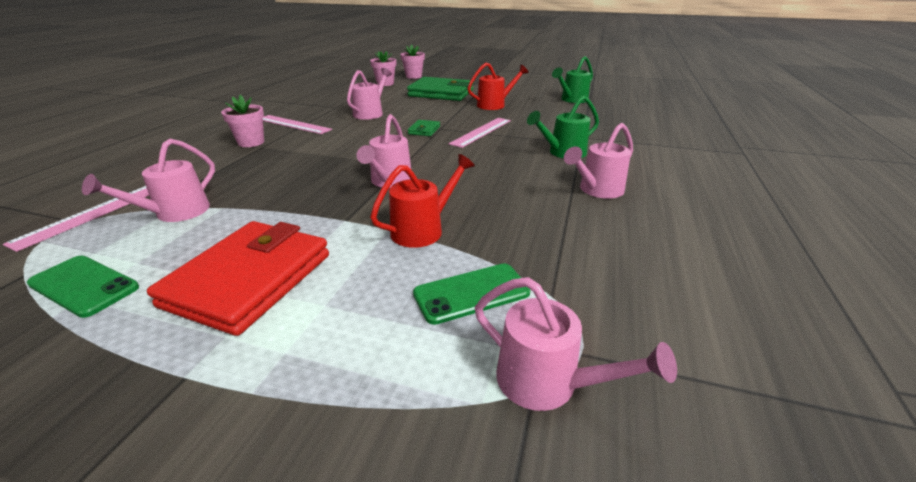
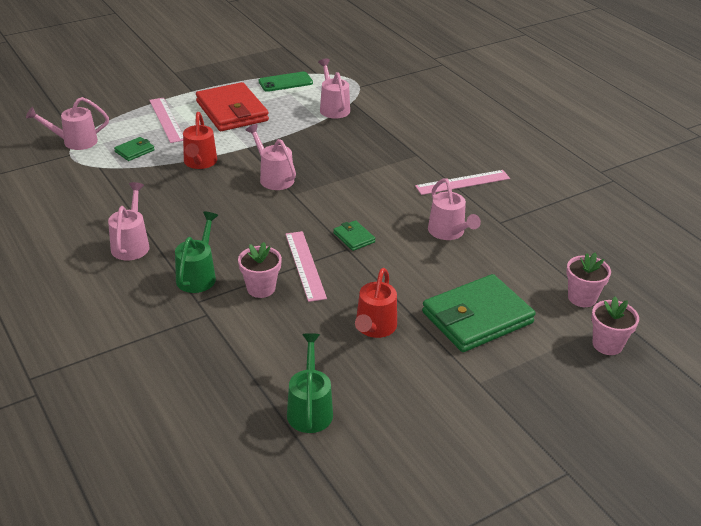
camera: 130 degrees right, 5 degrees up
(93, 214) = (366, 90): pink ruler -> pink ruler (166, 120)
(251, 142) = (433, 153): pink flower pot -> pink flower pot (261, 288)
(471, 293) = (134, 151): green phone -> green wallet

